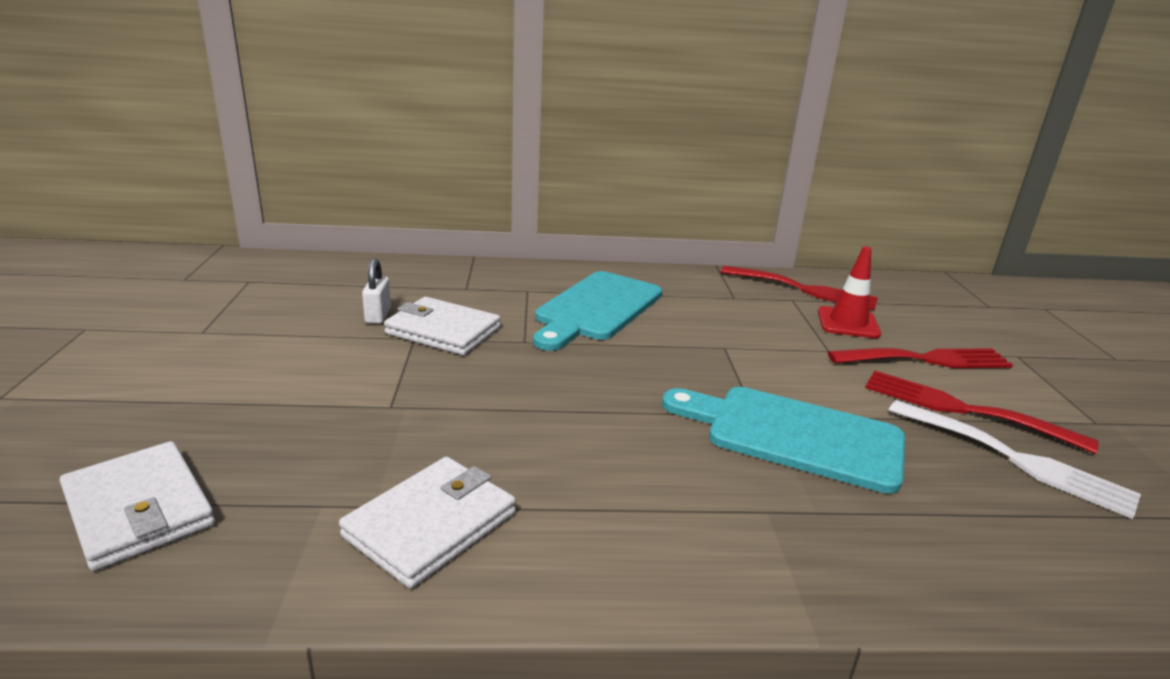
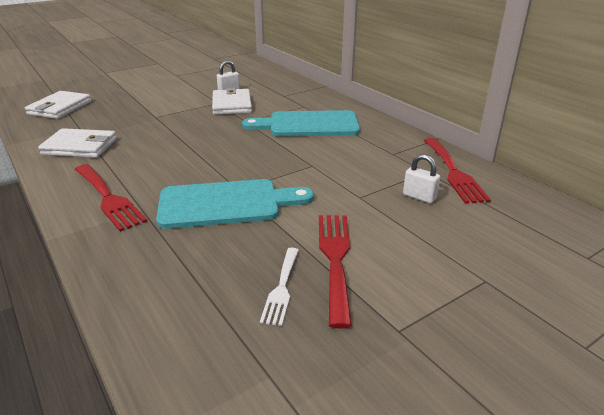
camera: 60 degrees right, 5 degrees up
(794, 435) = (226, 204): turquoise cutting board -> turquoise cutting board turned 90 degrees clockwise
(848, 323) = (419, 197): red traffic cone -> white padlock
(927, 360) = (403, 236): red fork -> red fork (108, 198)
(1016, 459) = (281, 288): white fork -> white fork, size x0.61

